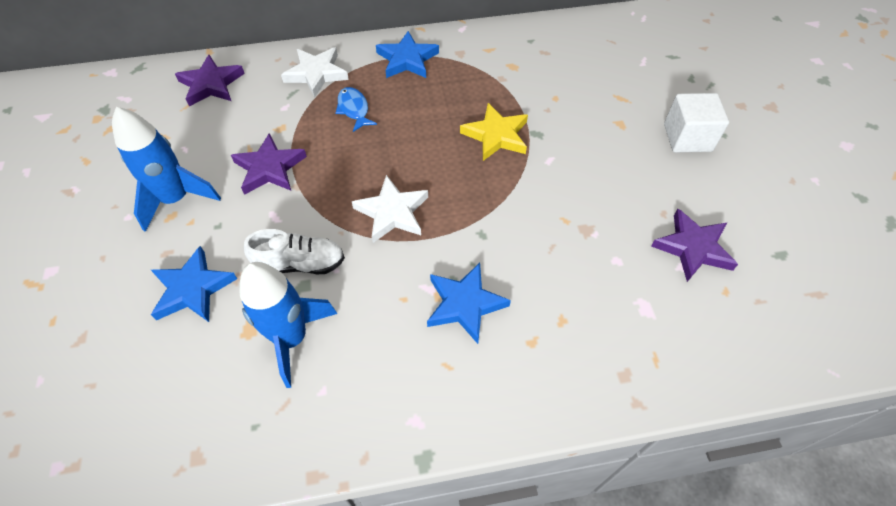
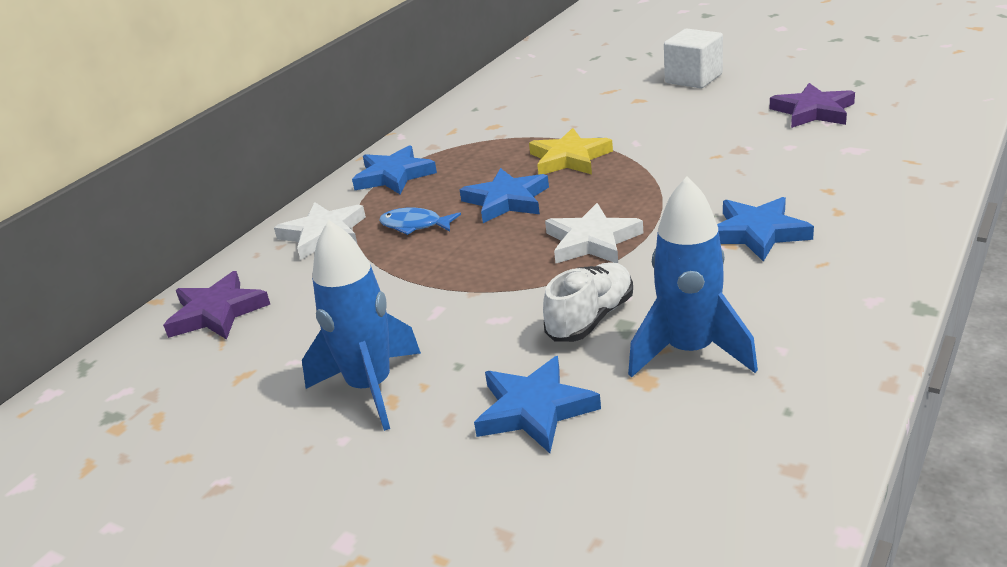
camera: 45 degrees left, 25 degrees down
(269, 168) = (420, 303): purple star -> none
(414, 136) = (506, 200): none -> blue star

